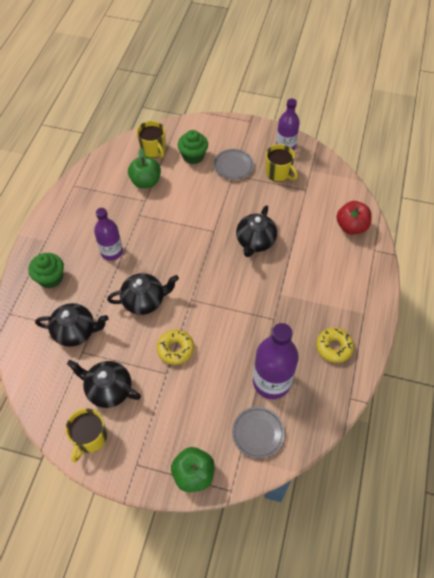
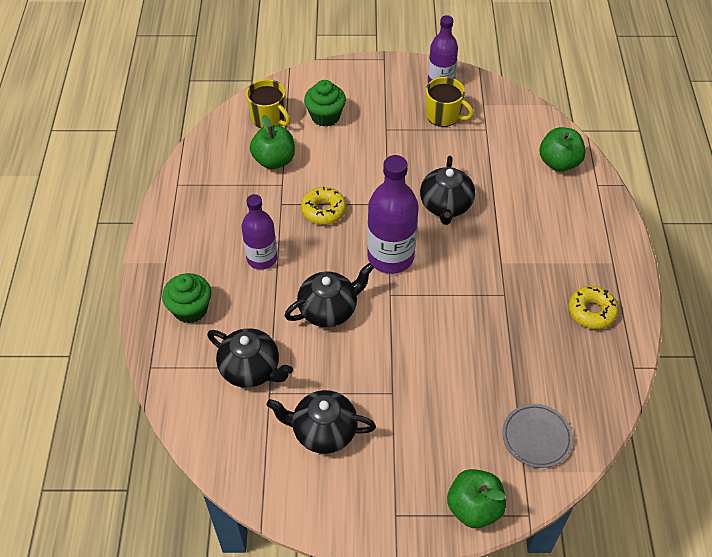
camera: 15 degrees left, 5 degrees down
(75, 331) = (251, 369): black teapot -> black teapot turned 45 degrees clockwise
(90, 438) = (322, 497): yellow mug -> none
(175, 349) = (393, 360): yellow donut -> yellow donut (323, 210)
(233, 166) = (382, 118): grey plate -> none
(271, 382) = (530, 371): purple bottle -> purple bottle (390, 257)
(351, 226) = (559, 162): red apple -> green apple

